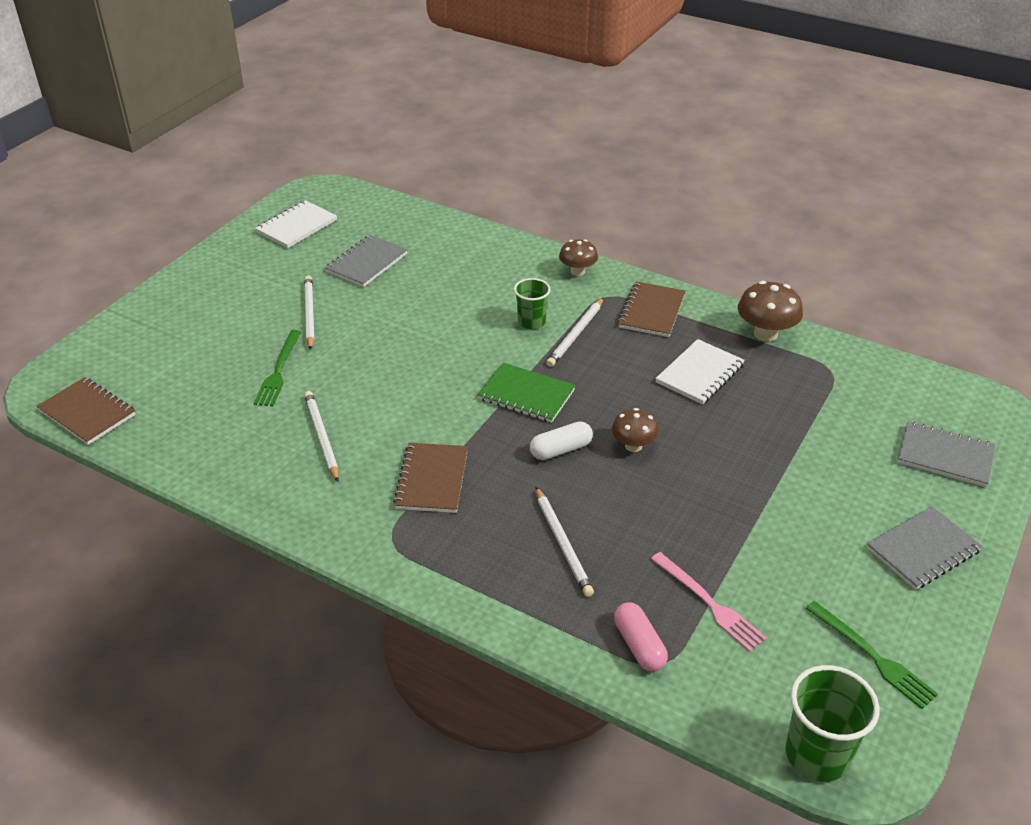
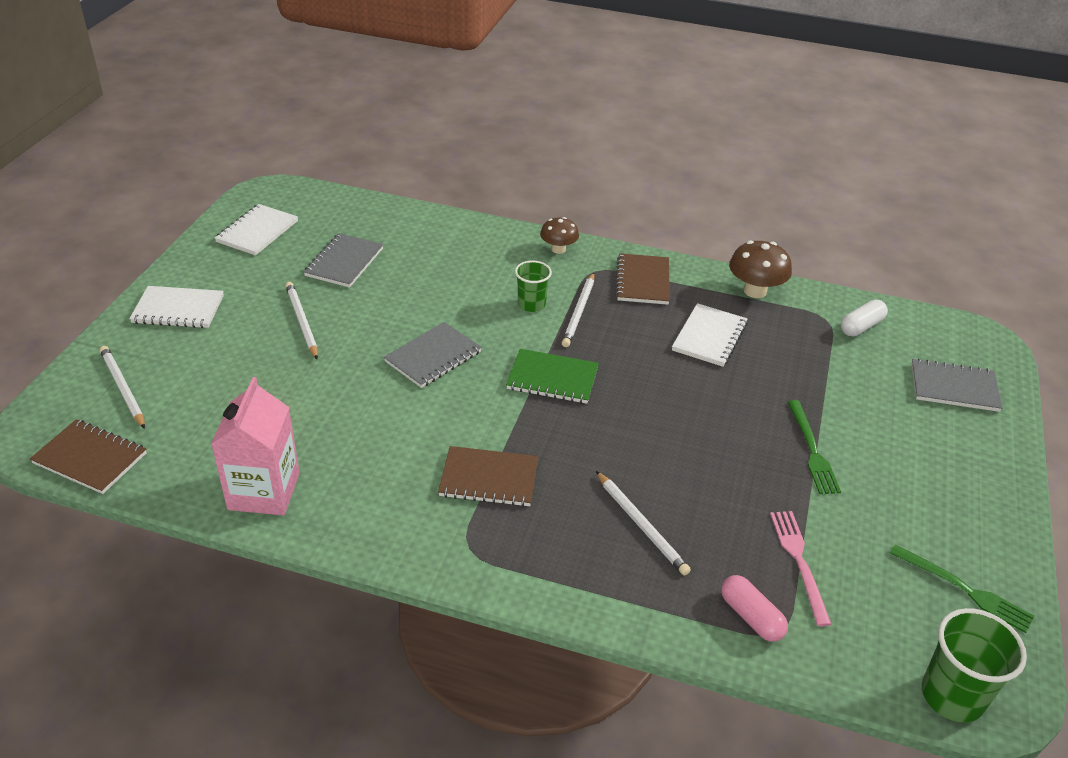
camera: 15 degrees left, 0 degrees up
(203, 290) = (178, 309): none -> white notebook
(225, 462) = (264, 491): none -> pink carton
(279, 370) = (289, 385): green fork -> green fork (812, 450)
(321, 437) = (359, 450): white pencil -> white pencil (122, 388)
(432, 480) = (489, 478): brown notebook -> brown notebook turned 75 degrees counterclockwise
(561, 450) = (605, 429): white capsule -> white capsule (861, 326)
(633, 446) = (673, 416): brown mushroom -> none
(708, 603) = (799, 562): pink fork -> pink fork turned 135 degrees counterclockwise
(922, 549) = (968, 479): grey notebook -> grey notebook (433, 357)

